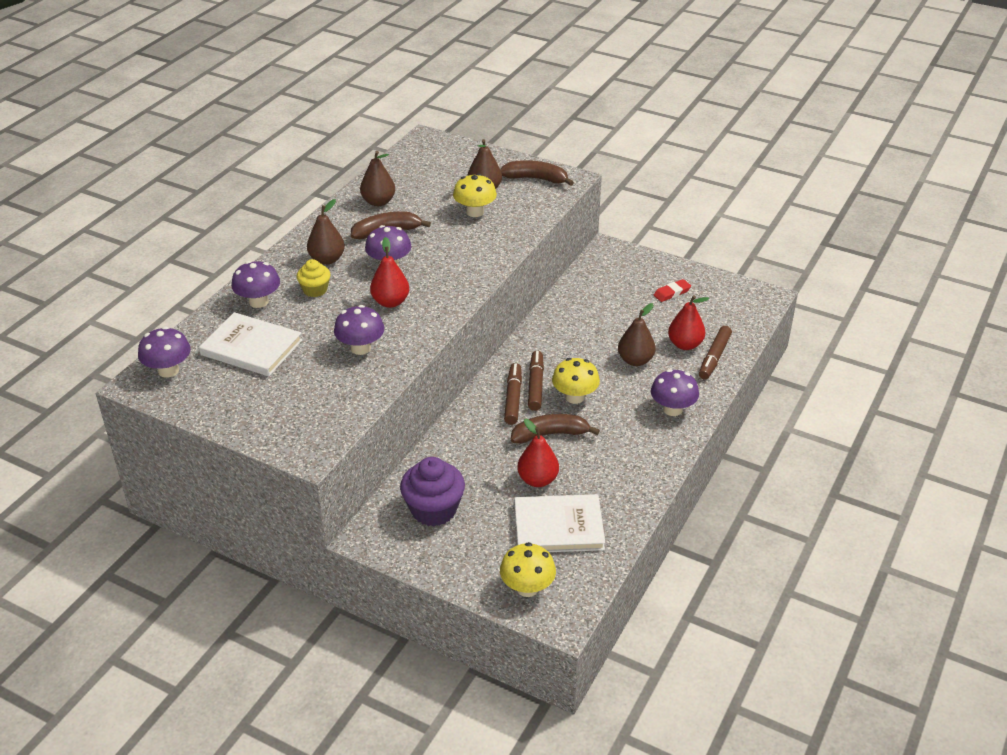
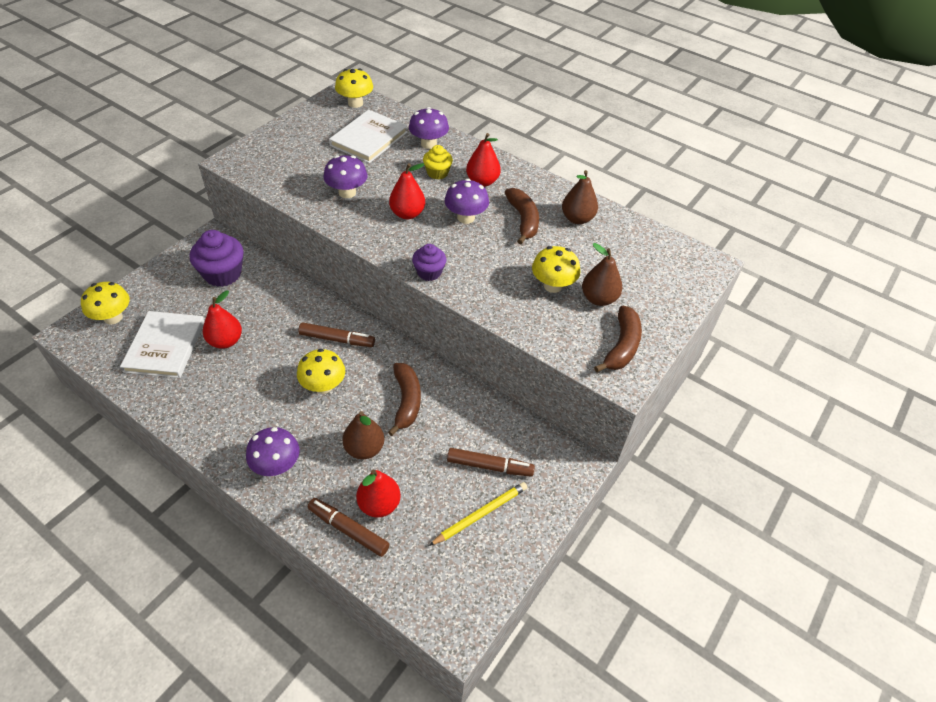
camera: 95 degrees right, 10 degrees up
(168, 370) = (355, 103): purple mushroom -> yellow mushroom
(327, 259) = (482, 181): brown pear -> red pear
(476, 279) = (429, 272): none -> purple cupcake
(535, 385) = (350, 358): brown marker -> brown marker (490, 466)
(550, 434) = (279, 358): brown banana -> brown banana (406, 401)
(672, 293) = (480, 514): red eraser -> yellow pencil

